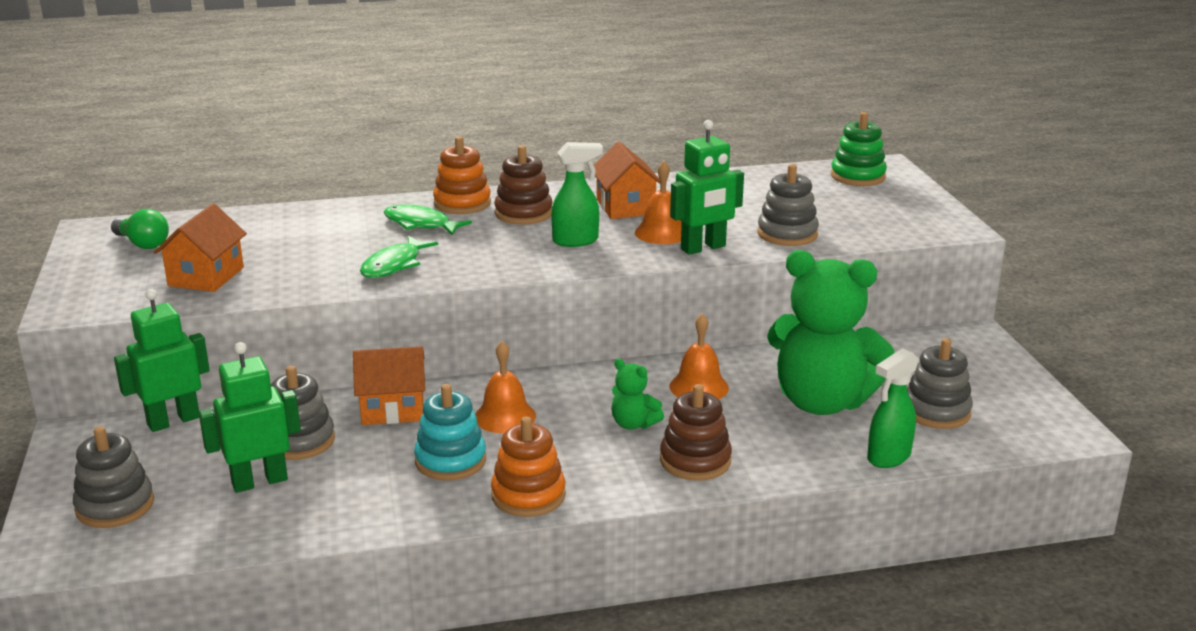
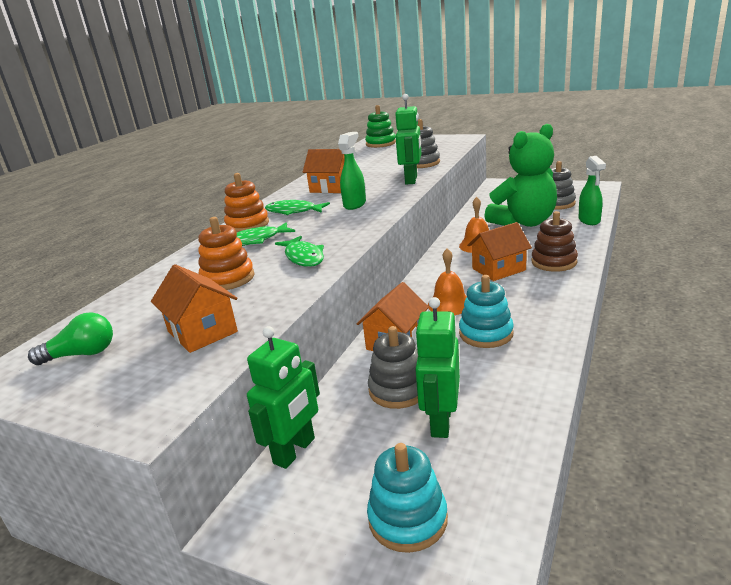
camera: 50 degrees left, 0 degrees up
(115, 506) = (408, 519): grey stacking toy -> turquoise stacking toy
(173, 421) = (295, 451): green robot -> green robot turned 150 degrees counterclockwise
(523, 213) = (293, 211): brown stacking toy -> green fish
(528, 495) = (552, 316): orange stacking toy -> orange stacking toy (228, 279)
(633, 424) = (498, 269): green teddy bear -> orange house
(662, 233) = (378, 185): orange bell -> none

